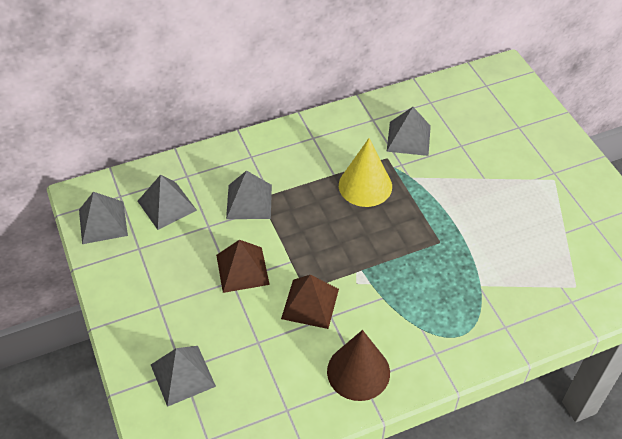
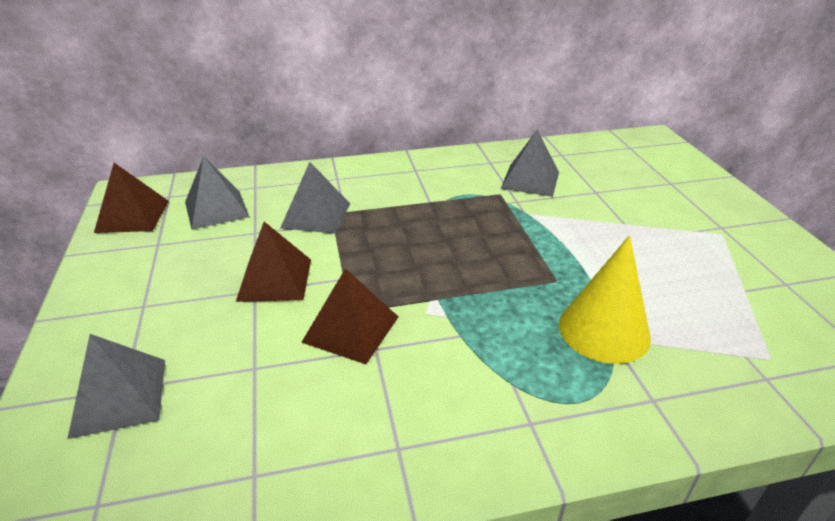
camera: 10 degrees right, 15 degrees down
(103, 222) = (132, 216): grey pyramid -> brown pyramid
(358, 372) = (394, 432): brown cone -> none
(365, 186) = (466, 215): yellow cone -> yellow cone (604, 330)

